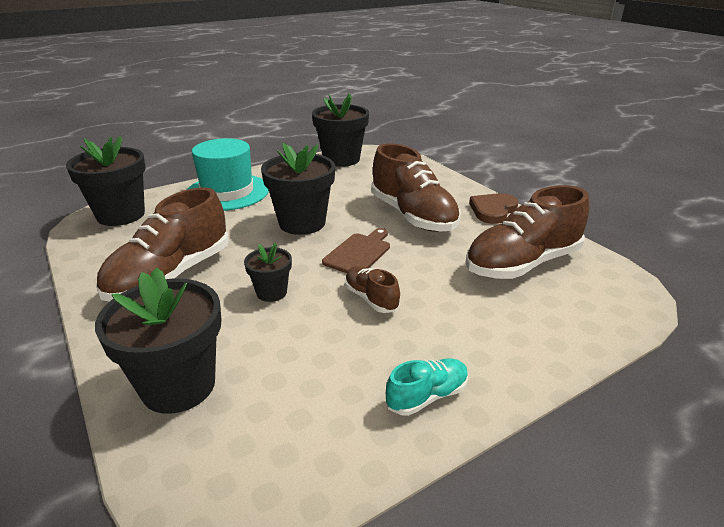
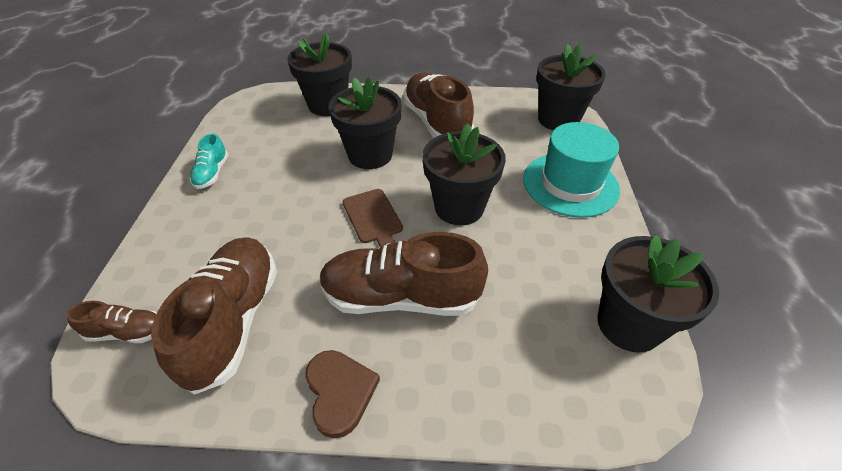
camera: 125 degrees right, 15 degrees up
(271, 292) = (370, 155): black flower pot -> black flower pot, size x1.89
(371, 298) = (310, 194): brown shoe -> brown shoe (127, 332)

